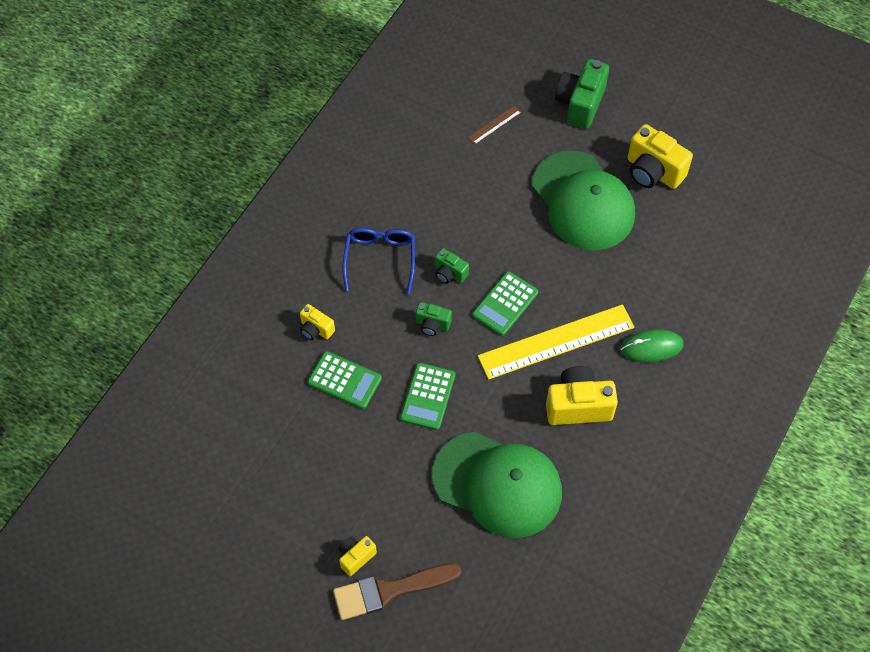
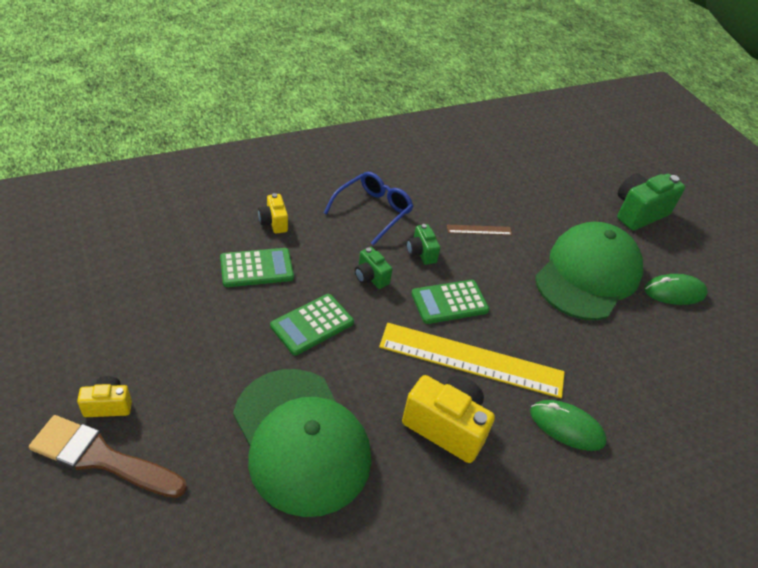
camera: 30 degrees right, 15 degrees down
(344, 380) = (256, 268): green calculator -> green calculator turned 75 degrees counterclockwise
(494, 125) = (550, 186): brown ruler -> brown ruler (479, 230)
(583, 201) = (588, 275): green cap -> green cap turned 150 degrees counterclockwise
(653, 172) = (674, 292): yellow camera -> green mouse

